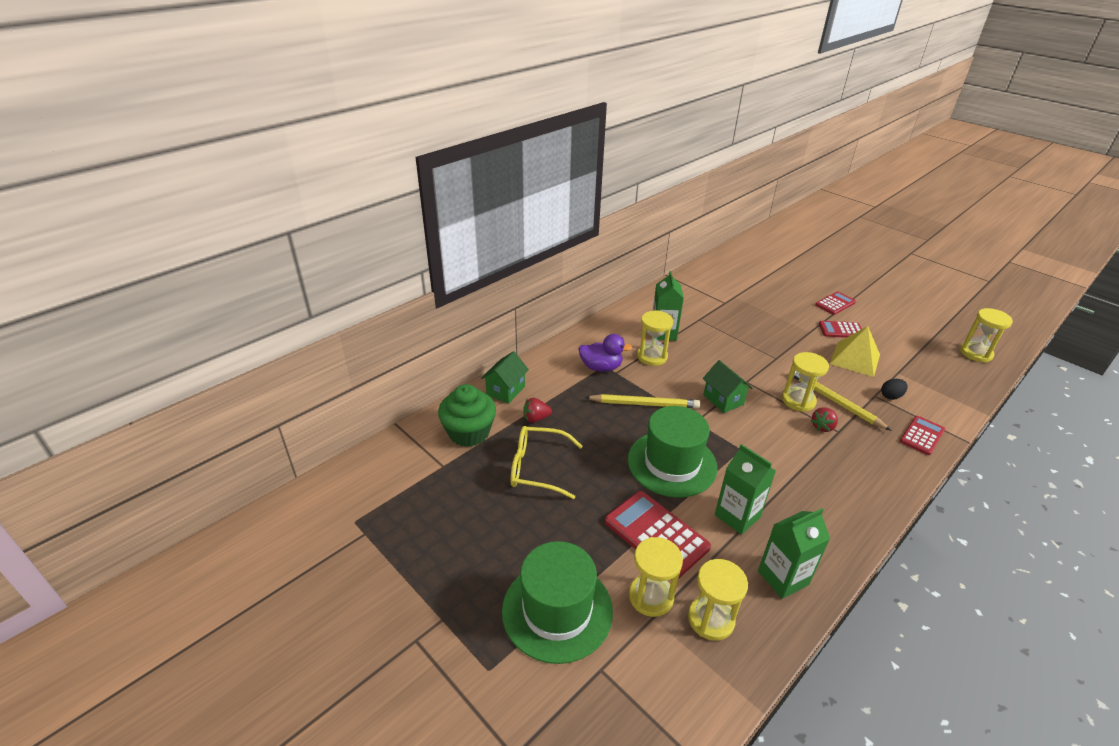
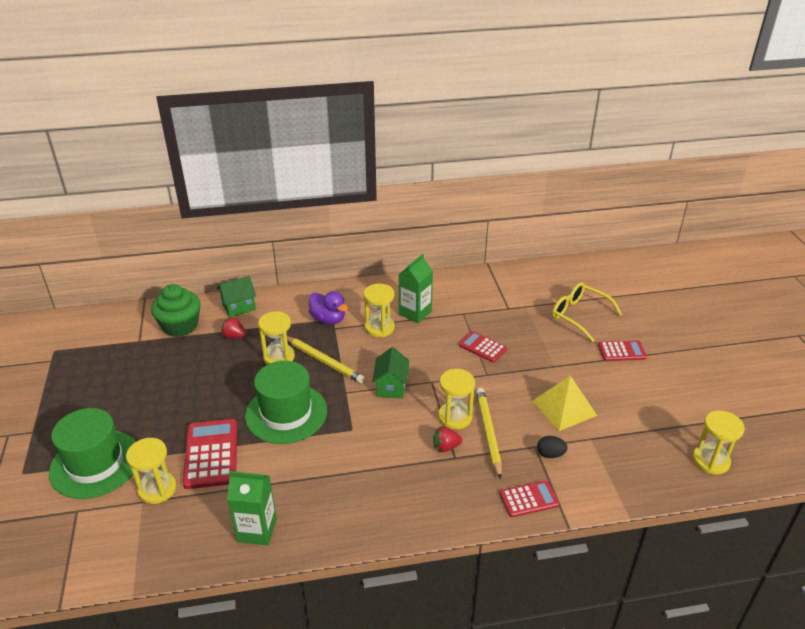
camera: 35 degrees right, 0 degrees up
(537, 468) = (193, 370): yellow glasses -> yellow glasses (579, 315)
(711, 619) = (175, 524): yellow hourglass -> yellow hourglass (279, 357)
(737, 516) = (282, 473): green carton -> none
(841, 330) = (589, 377): red calculator -> red calculator (482, 347)

